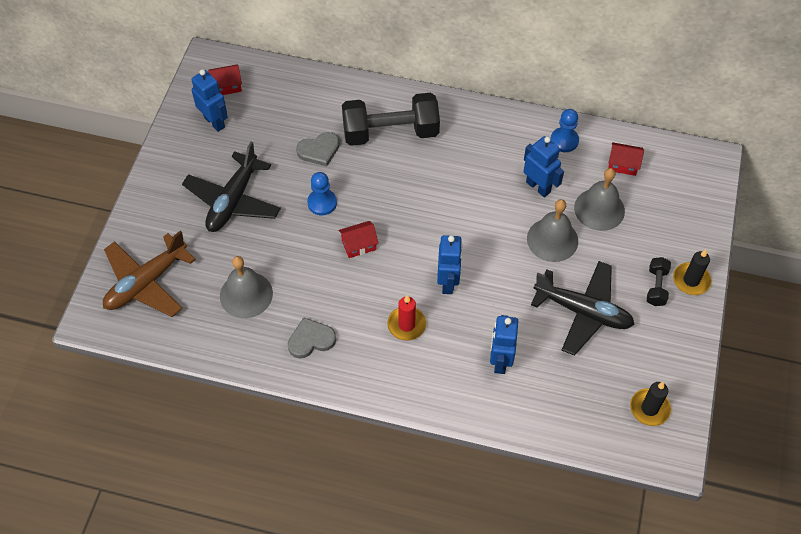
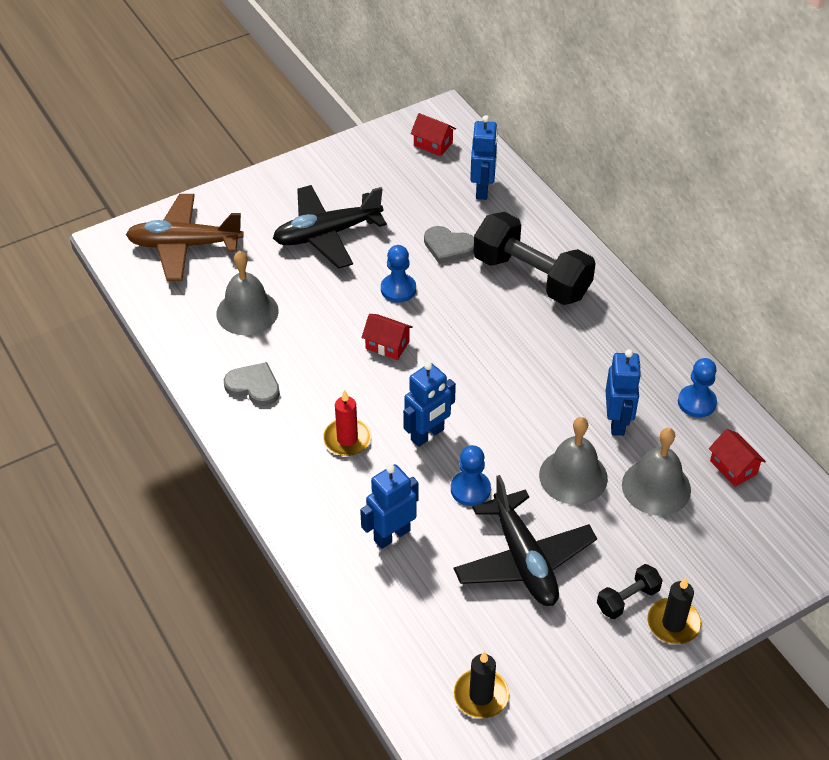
camera: 45 degrees right, 10 degrees down
(214, 122) = (388, 164): blue robot -> blue robot (482, 189)
(509, 295) = (470, 489): none -> blue pawn

